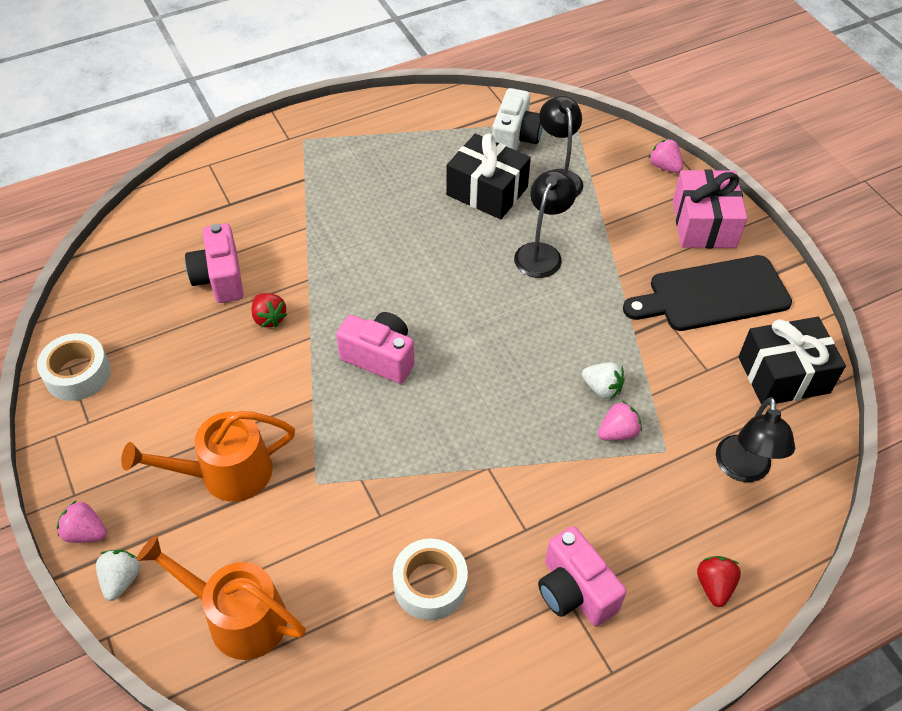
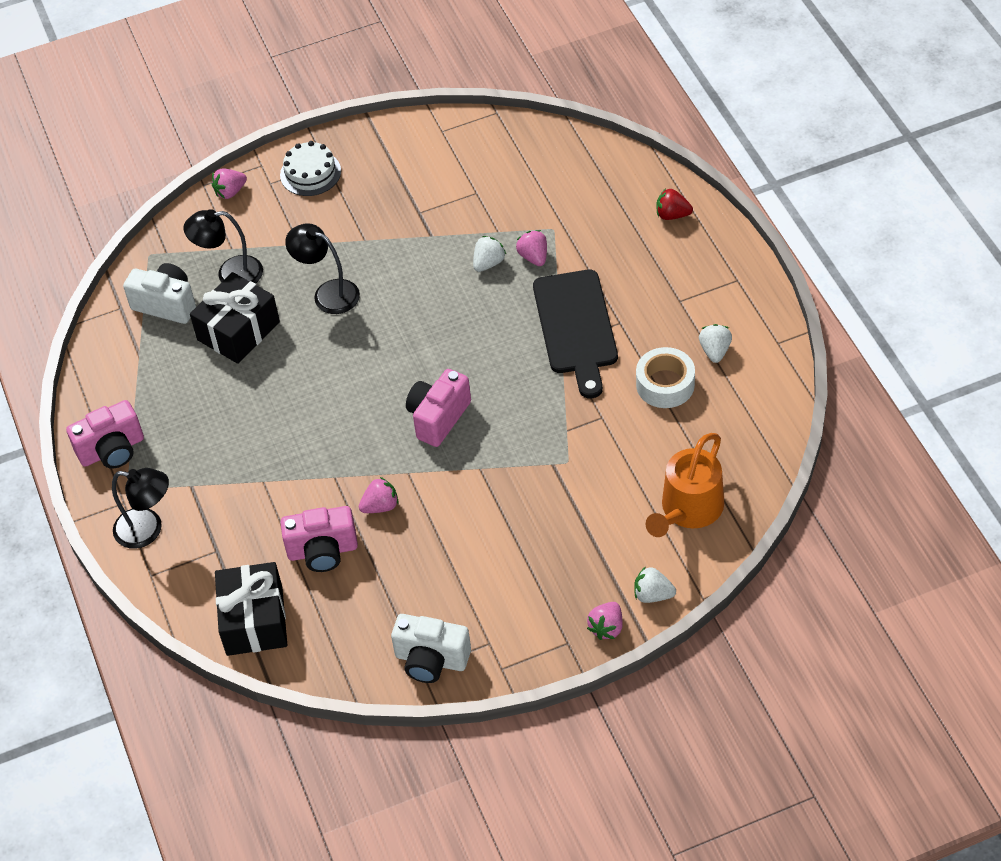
camera: 80 degrees left, 0 degrees up
(78, 374) = (431, 660): white tape -> white camera
(226, 473) = (553, 528): orange watering can -> none
(269, 318) = (380, 506): red strawberry -> pink strawberry
(487, 645) = (715, 351): none -> white strawberry
(574, 591) = (673, 296): pink camera -> pink camera (112, 450)
(703, 224) = (310, 173): pink gift -> white cake
(713, 295) = (396, 178): black cutting board -> black cutting board (576, 327)
(743, 469) = (574, 184): black lamp -> black lamp (148, 530)
(783, 375) = (487, 146): black gift -> black gift (254, 620)

